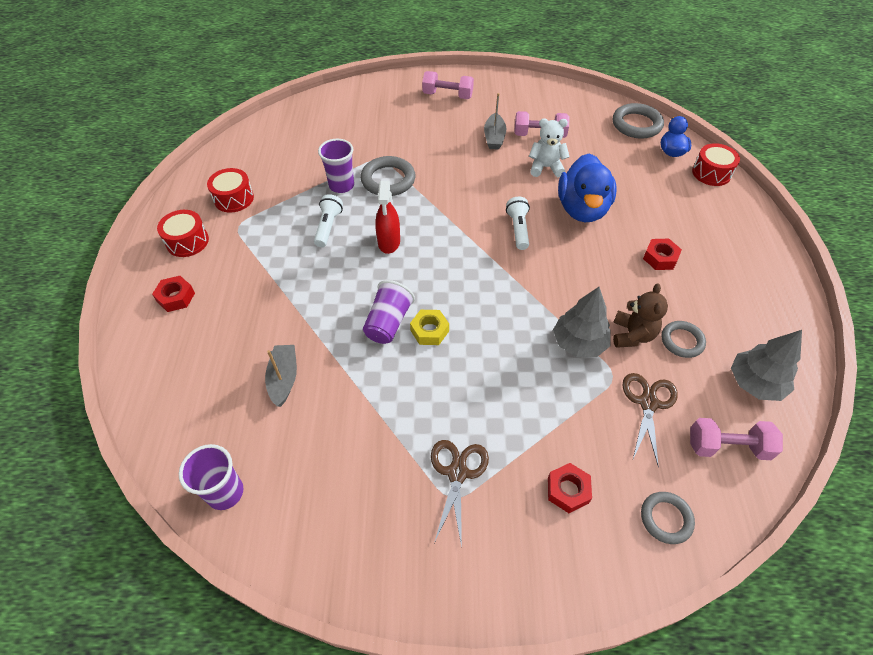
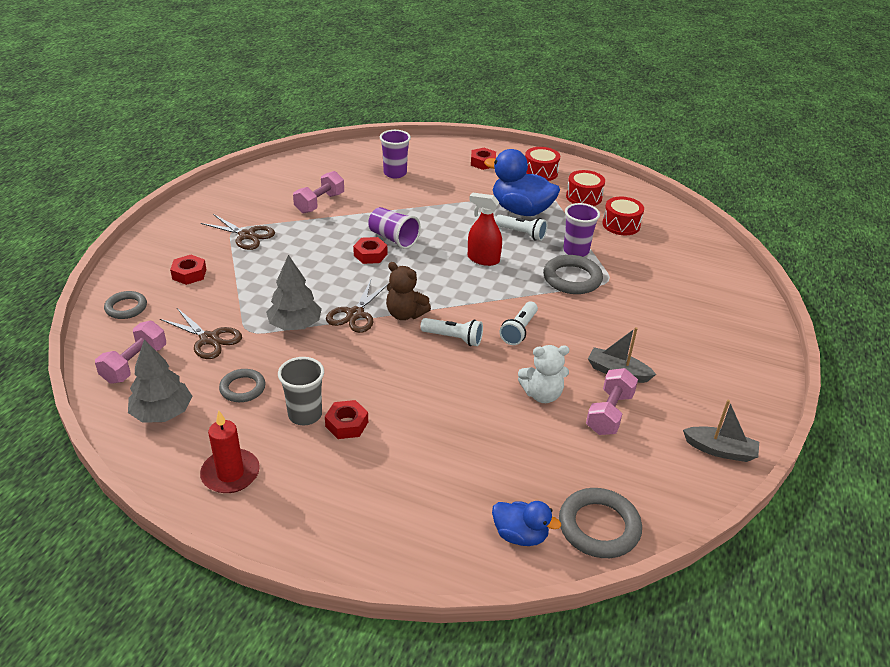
camera: 110 degrees right, 15 degrees down
(225, 493) = (314, 161): purple cup -> purple cup (395, 173)
(284, 379) = (378, 189): grey boat -> grey boat (720, 450)
(429, 331) = (370, 255): yellow nut -> red nut
(447, 95) = (722, 361): pink dumbbell -> pink dumbbell (319, 203)
(481, 194) = (519, 330): none -> white flashlight
(532, 304) = (355, 314): none -> brown scissors
(546, 167) = (542, 394): white teddy bear -> white teddy bear turned 60 degrees clockwise
(582, 209) = (456, 396): blue duck -> blue duck (521, 210)
(632, 335) = (276, 360): brown teddy bear -> brown teddy bear (405, 314)
(673, 286) = (305, 415): none -> grey cup
(711, 173) = (454, 557): red drum -> red drum (621, 225)
(761, 303) = (230, 474): none -> red candle

